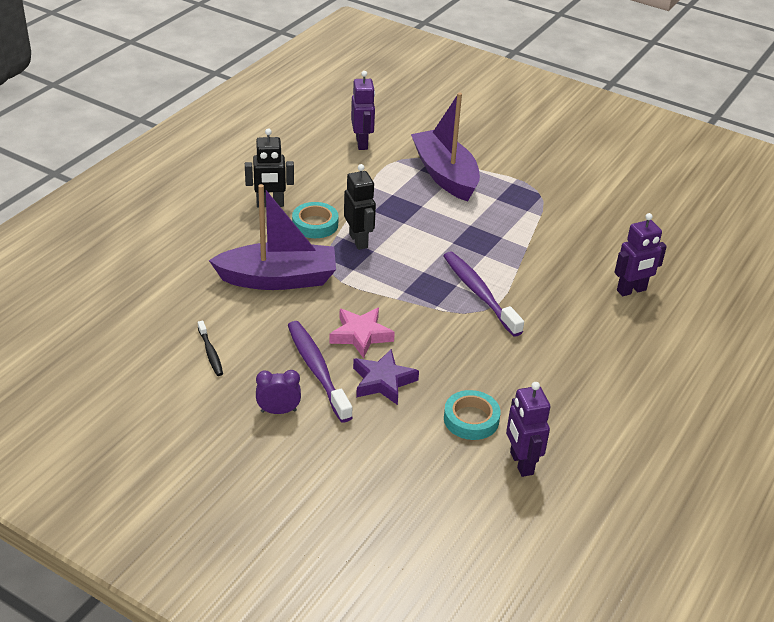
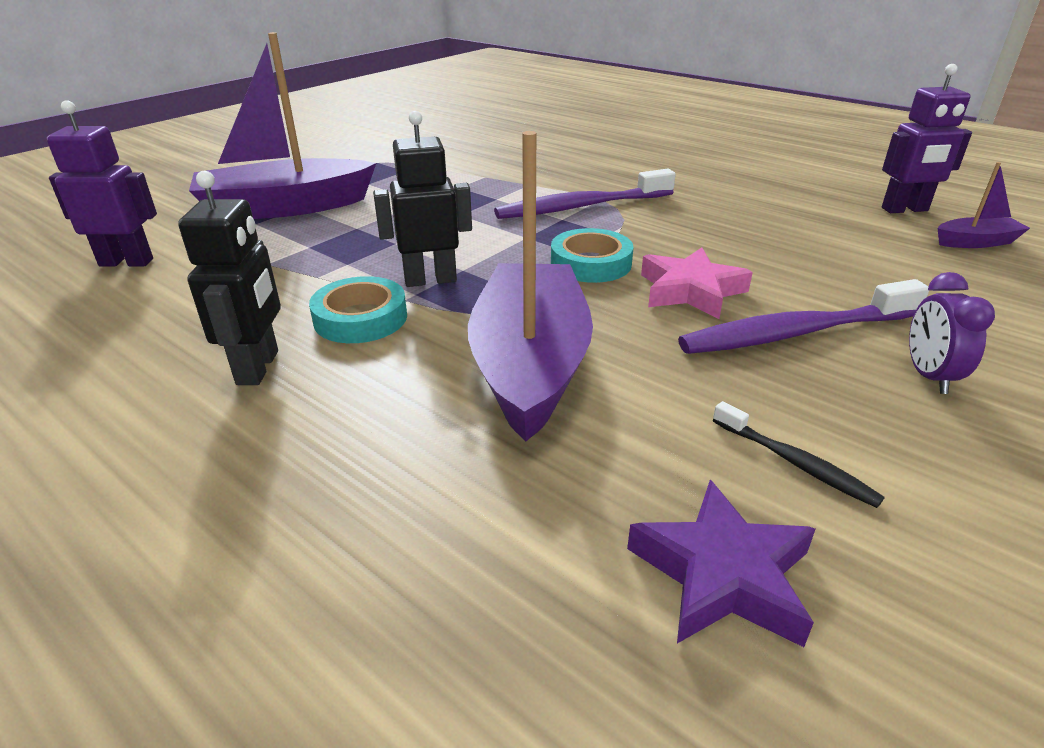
camera: 80 degrees left, 5 degrees down
(210, 353) = (795, 462): black toothbrush -> black toothbrush turned 60 degrees clockwise
(383, 381) = (797, 279): purple star -> purple star (722, 574)
(462, 486) = (976, 242): none -> purple boat
(471, 419) = (844, 229): turquoise tape -> turquoise tape (591, 263)
(631, 290) = (578, 141): purple robot -> none

